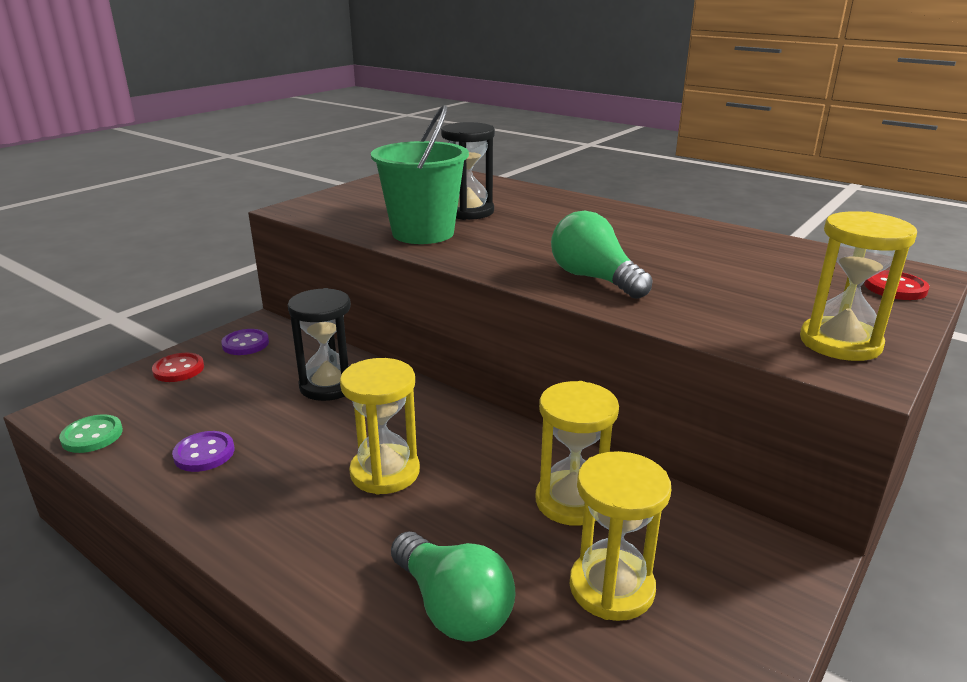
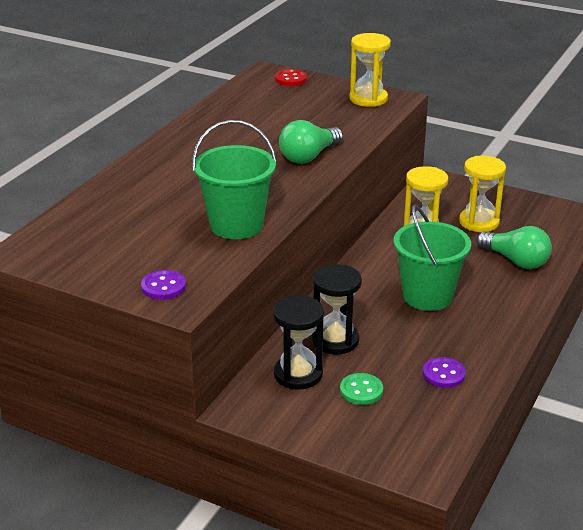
camera: 100 degrees left, 5 degrees up
(92, 436) = (449, 439): green button -> green button (361, 390)
(178, 369) = (337, 431): red button -> none
(245, 344) = (279, 405): purple button -> purple button (163, 287)
(385, 472) = (427, 296): yellow hourglass -> green bucket
(452, 607) = (515, 261): green light bulb -> green light bulb turned 90 degrees clockwise
(468, 212) = (174, 211): black hourglass -> black hourglass (298, 374)

